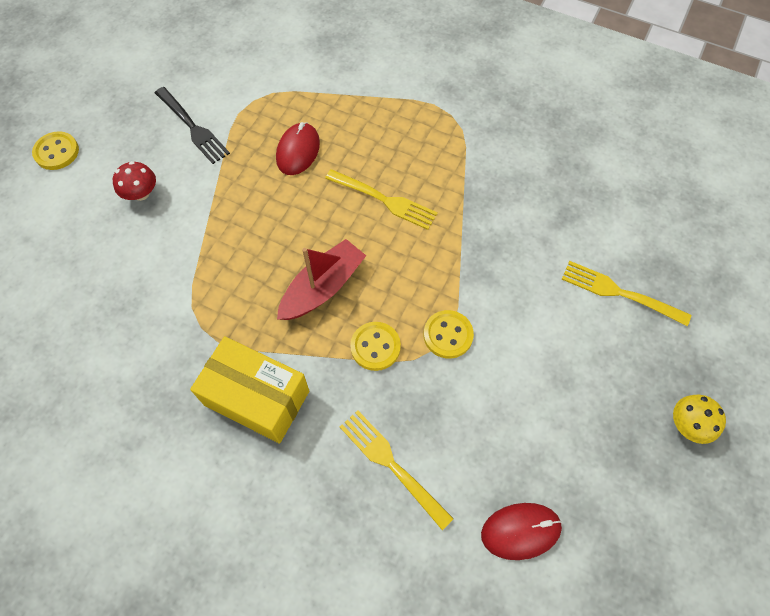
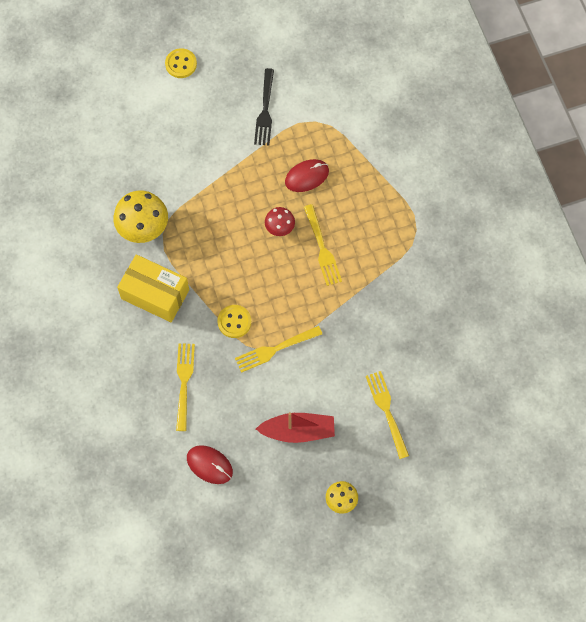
camera: 45 degrees right, 5 degrees up
(141, 193) = (201, 130): red mushroom -> red mushroom (279, 227)
(170, 339) = (143, 227): none -> yellow mushroom
(257, 398) = (155, 294): yellow box -> yellow box turned 45 degrees counterclockwise
(322, 287) = (240, 267): red boat -> red boat (298, 431)
(448, 335) = (275, 349): yellow button -> yellow fork

